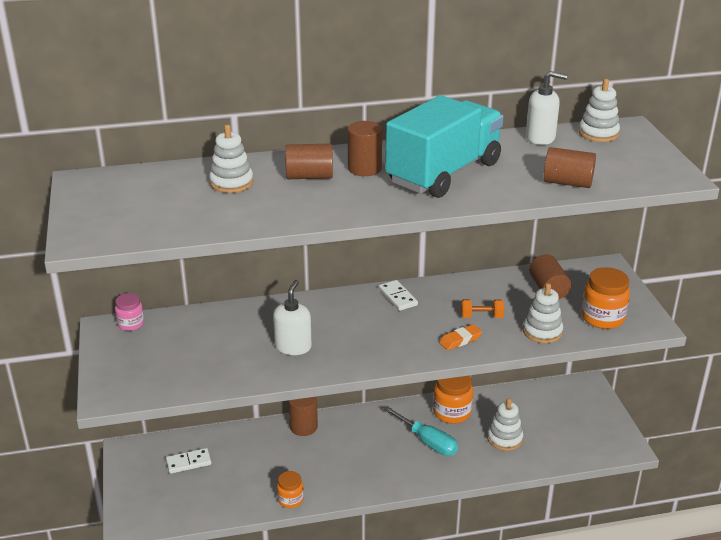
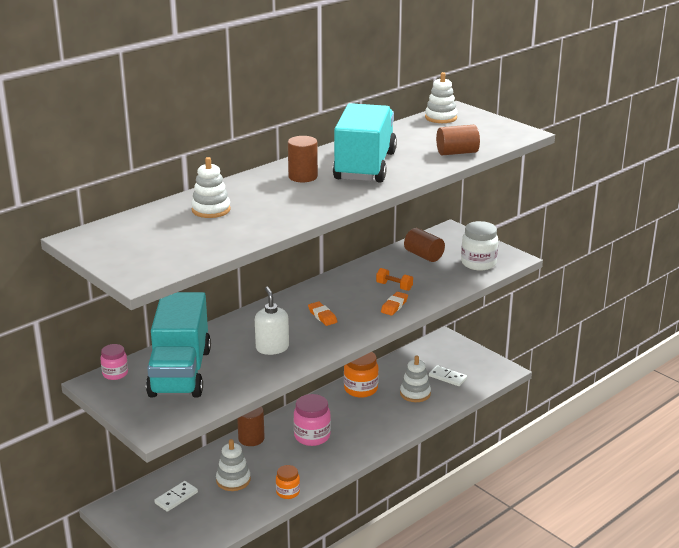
camera: 30 degrees left, 5 degrees down
(186, 343) = (180, 372): none -> turquoise truck
(309, 176) = (267, 191): brown cylinder -> none
(362, 447) = (312, 436): none -> pink jar
(375, 327) = (322, 316): none -> orange eraser
(397, 297) = (318, 291): white domino -> white domino (447, 377)
(427, 441) = (359, 415): turquoise screwdriver -> none
(481, 316) = (394, 286): orange dumbbell -> orange dumbbell turned 60 degrees clockwise
(540, 137) = (405, 129): white soap dispenser -> none
(542, 331) = (446, 284): white stacking toy -> white stacking toy (233, 480)
(602, 318) = (478, 263): orange jar -> white jar

